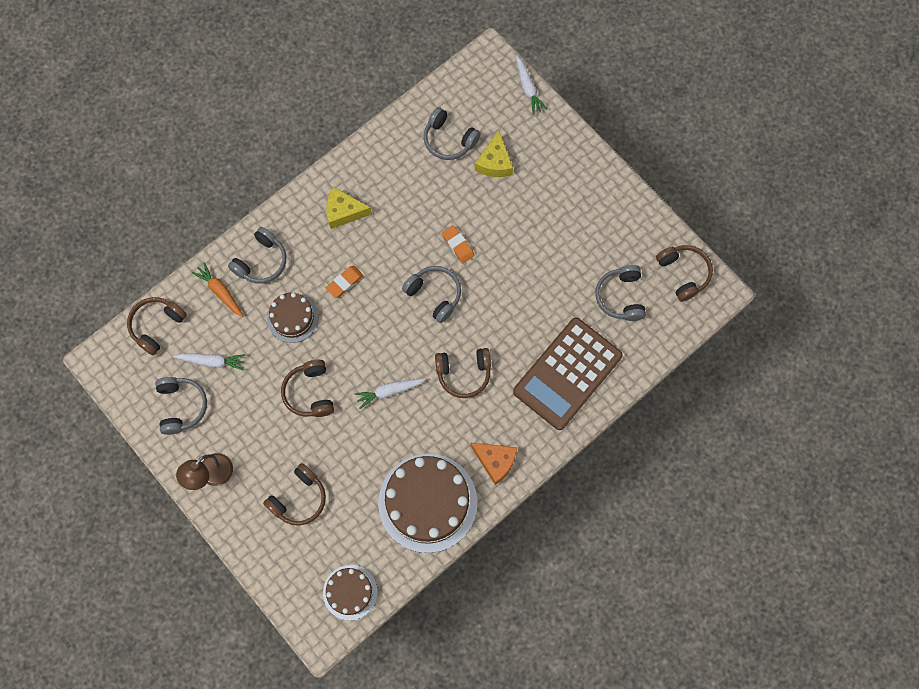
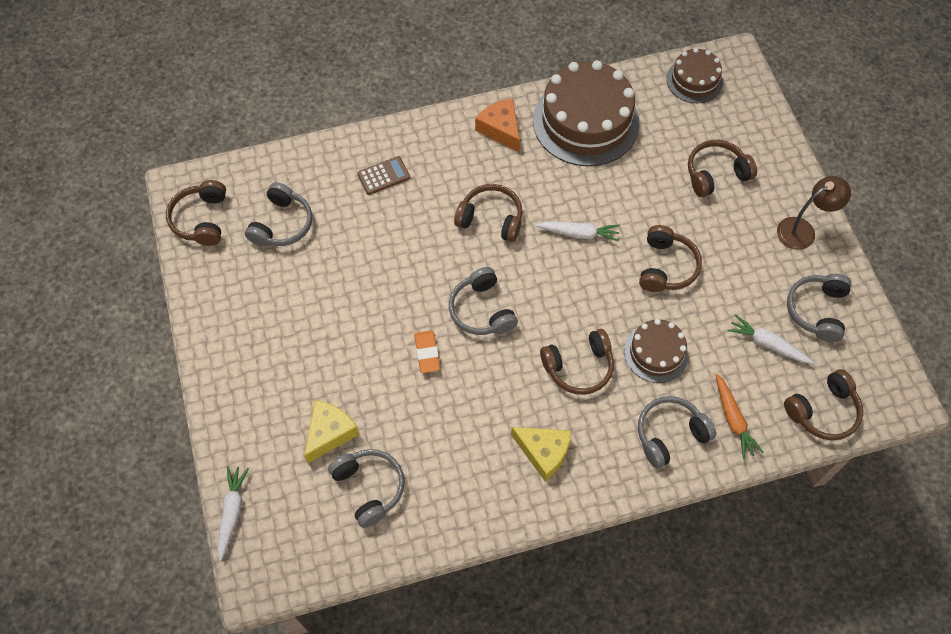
camera: 155 degrees left, 10 degrees down
(344, 282) = (579, 367): orange eraser -> brown headphones
(567, 373) = (384, 176): brown calculator -> brown calculator, size x0.40

